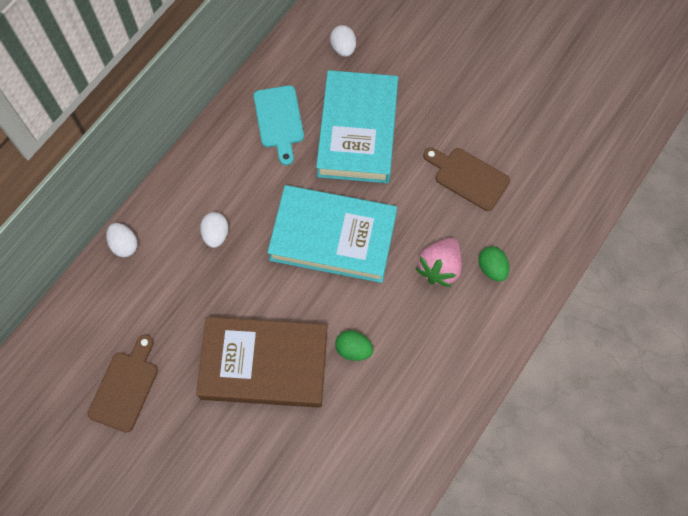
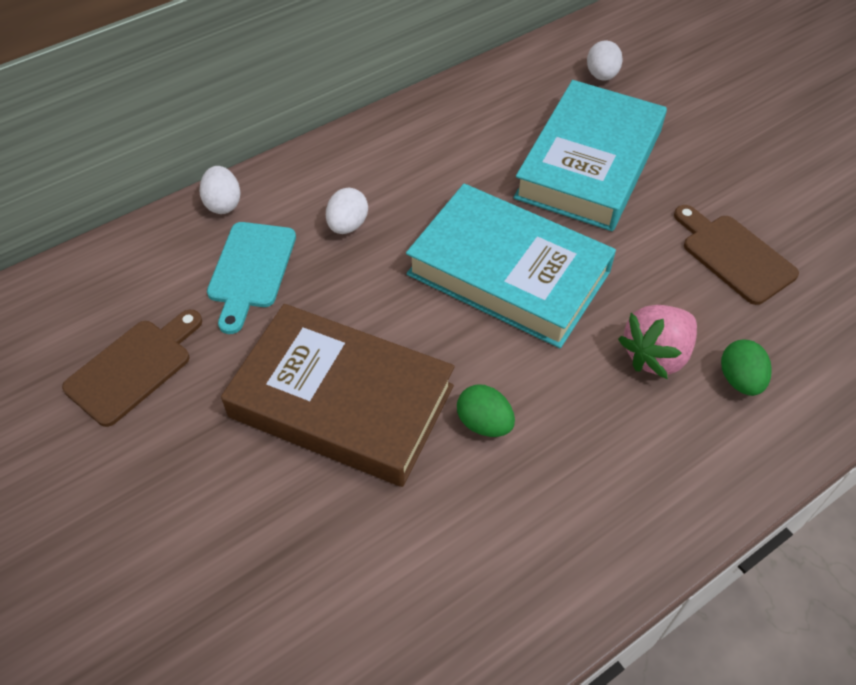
camera: 20 degrees right, 15 degrees down
(279, 120) = (487, 127): turquoise cutting board -> turquoise cutting board (251, 270)

